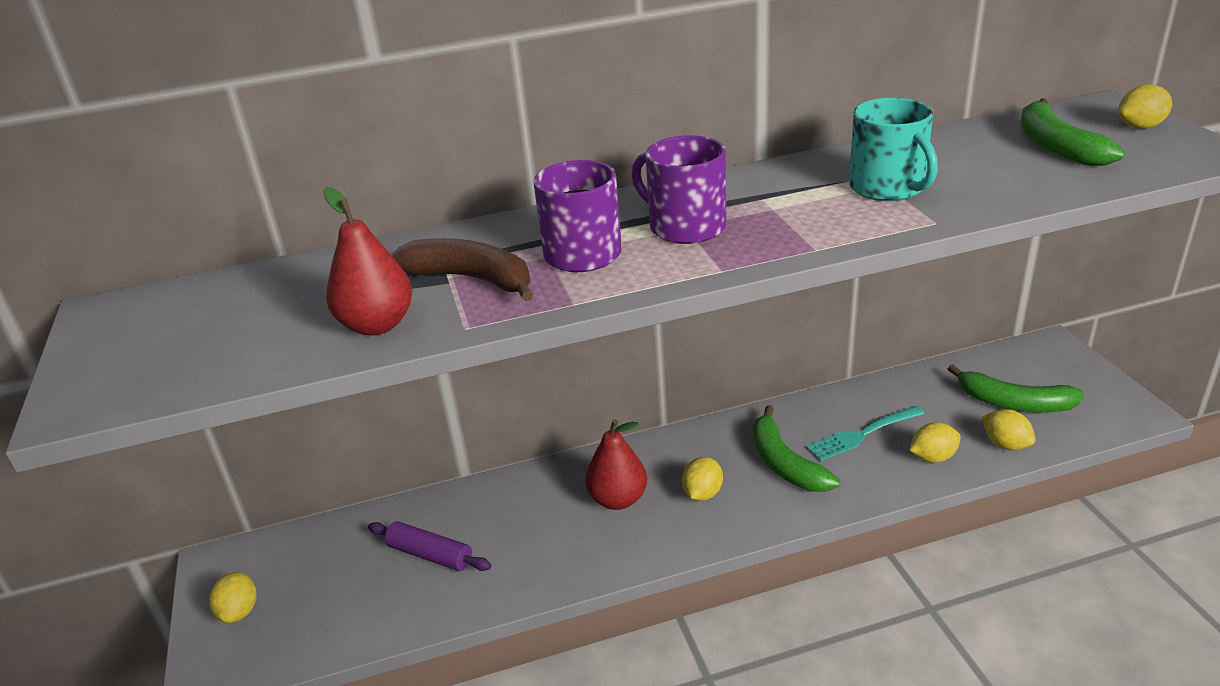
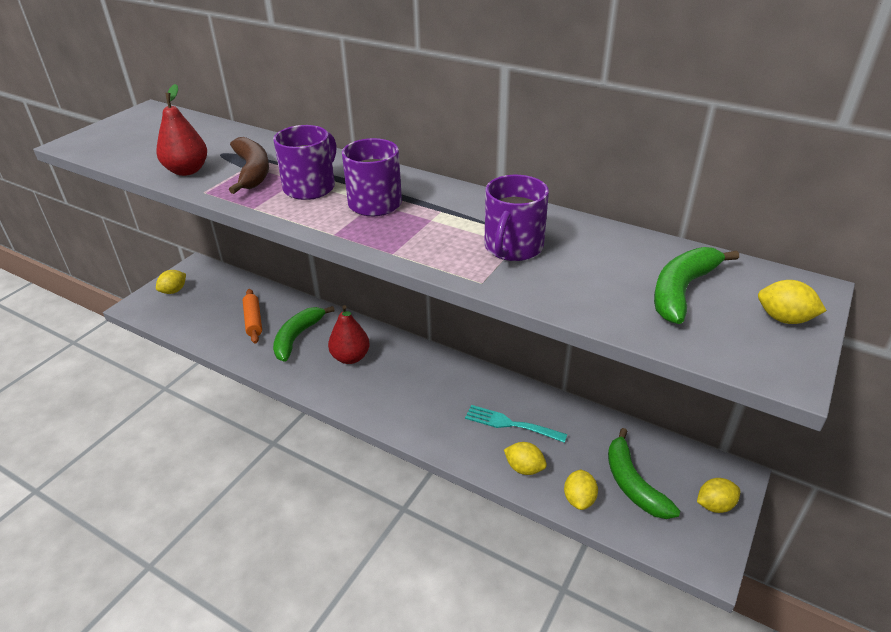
camera: 45 degrees right, 5 degrees up
(430, 555) = (253, 321): purple rolling pin -> orange rolling pin
(702, 493) = (386, 385): yellow lemon -> yellow lemon (714, 505)
(784, 463) = (446, 404): green banana -> green banana (297, 337)
(888, 188) = (513, 247): turquoise mug -> purple mug

